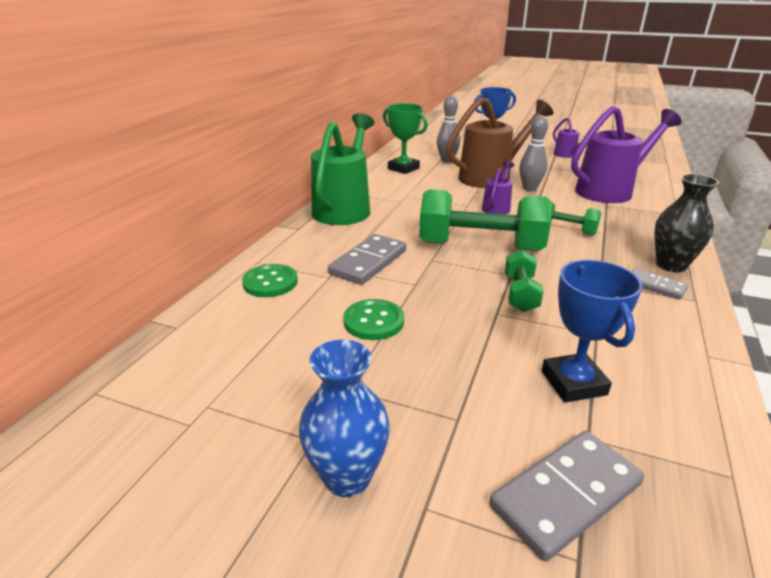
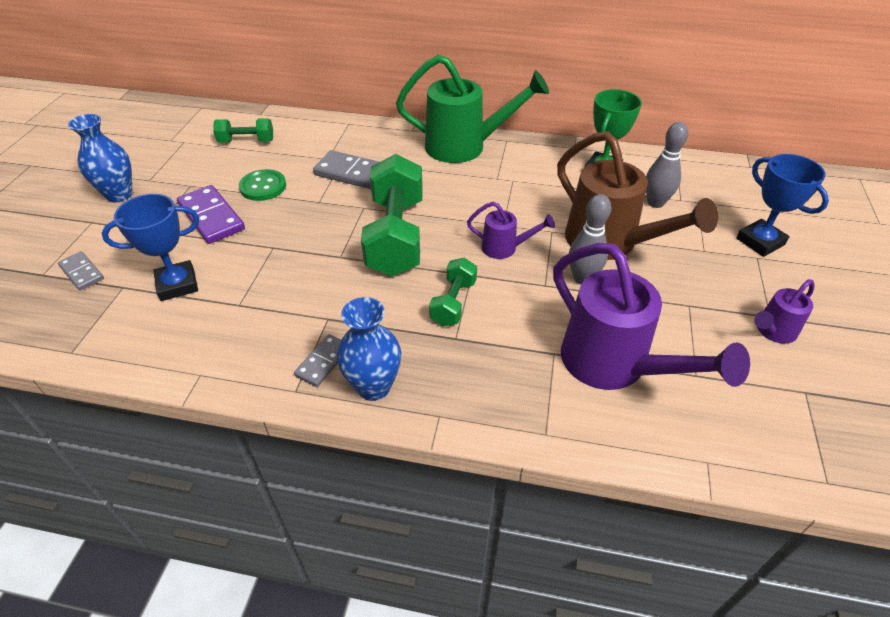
camera: 80 degrees right, 15 degrees up
(270, 282) = (317, 135): green button -> none
(433, 362) = (211, 217): none -> purple domino
(520, 294) = (304, 261): green dumbbell -> green dumbbell (246, 141)
(565, 495) = (82, 272): grey domino -> grey domino, size x0.58
(671, 265) = (373, 386): black vase -> blue vase

